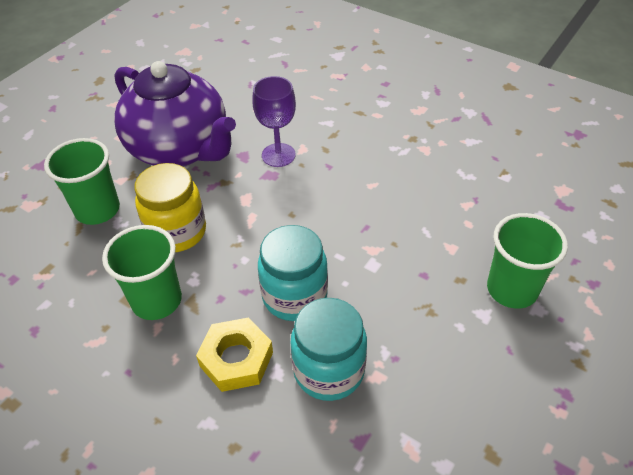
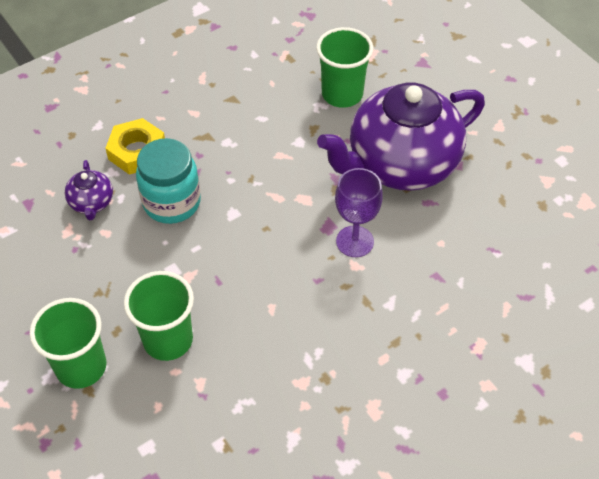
camera: 110 degrees right, 5 degrees up
(157, 300) = (219, 116): green cup -> green cup (168, 340)
(177, 232) = (287, 141): yellow jar -> none
(329, 370) = (92, 203): turquoise jar -> purple teapot

